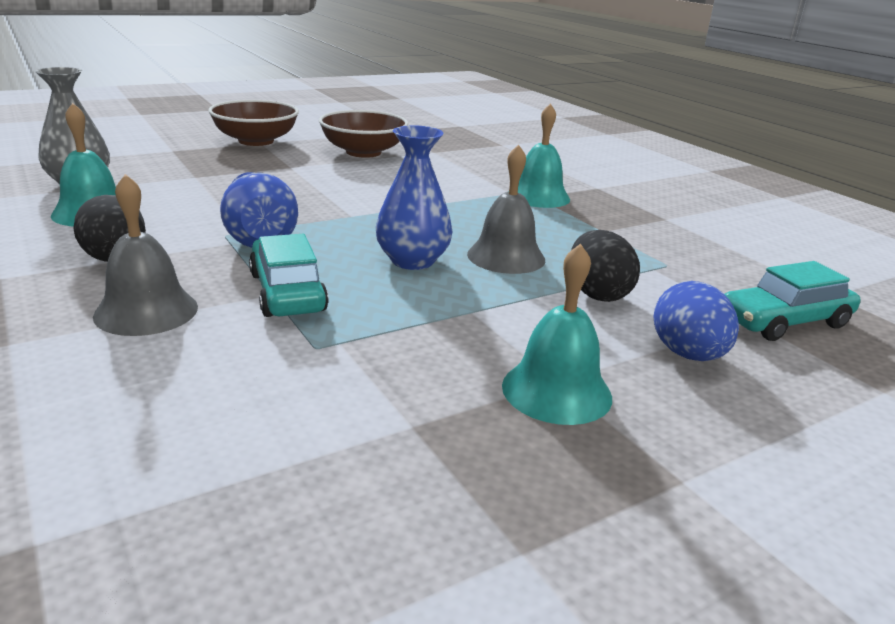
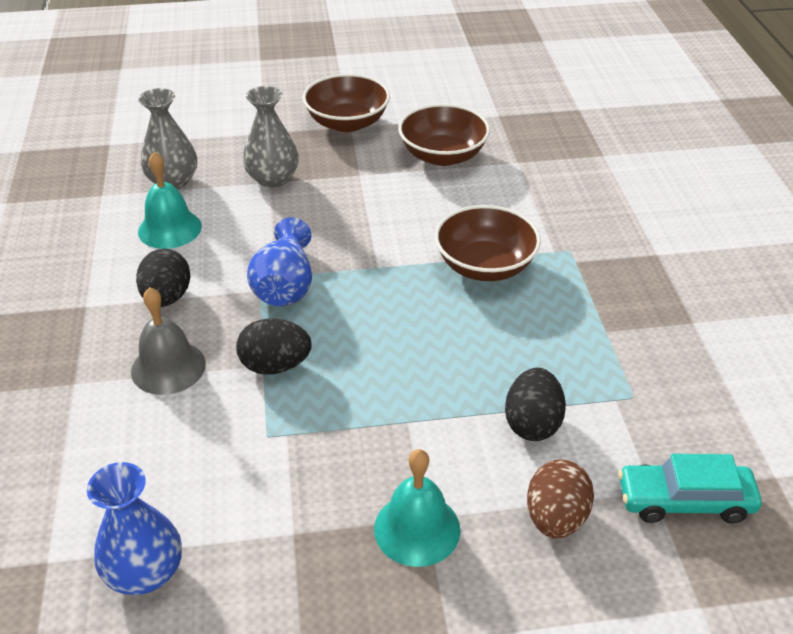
camera: 25 degrees right, 15 degrees up
(198, 174) = (273, 178): none -> grey vase
(287, 292) = (275, 366): turquoise car -> black egg
(412, 261) = (395, 344): blue vase -> blue vase (145, 572)
(458, 206) = (485, 266): none -> brown bowl
(506, 257) = (482, 354): grey bell -> none
(538, 196) = (578, 261): turquoise bell -> none
(687, 354) = (555, 518): blue egg -> brown egg

